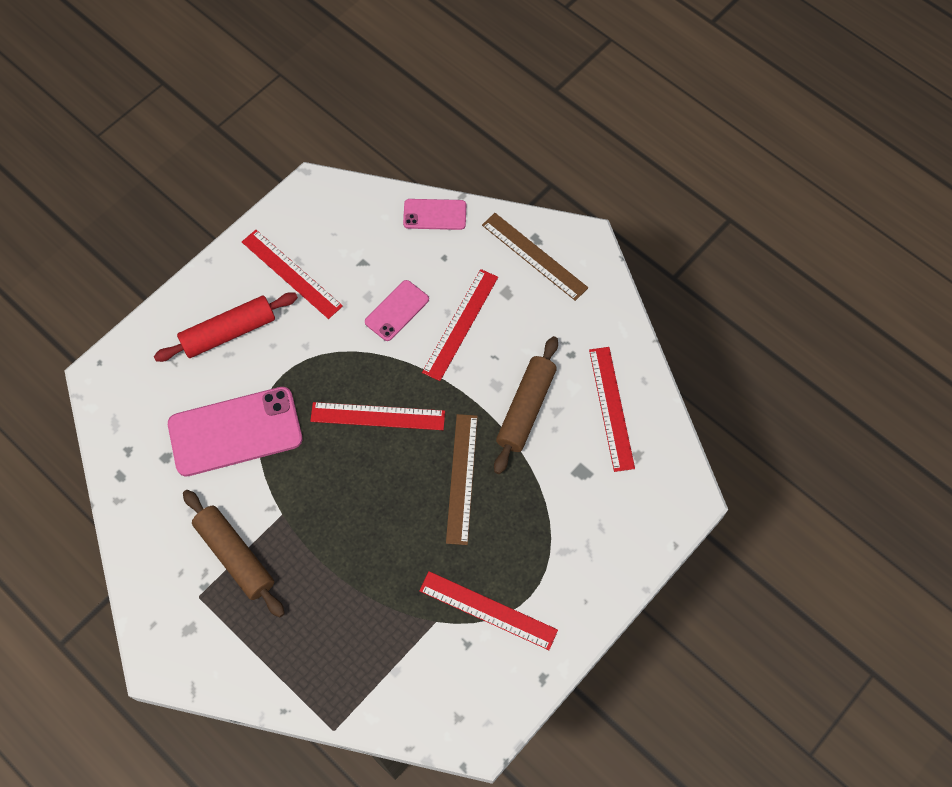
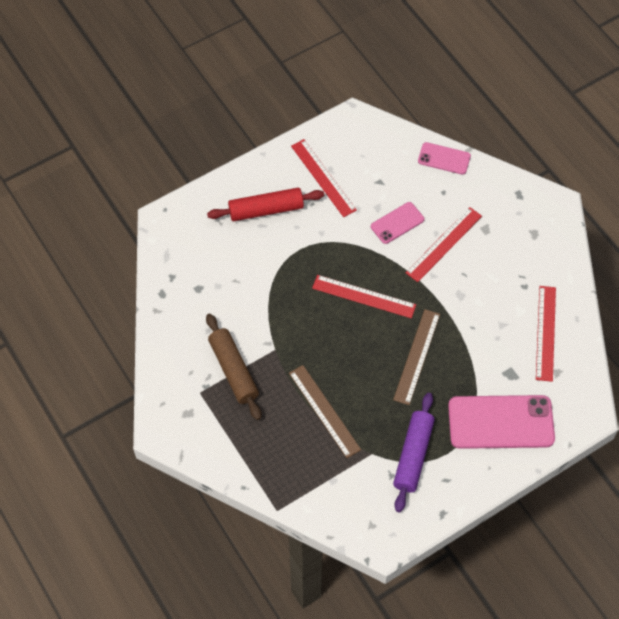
camera: 15 degrees right, 5 degrees down
(235, 431) = (254, 282): pink phone -> pink phone (501, 422)
(488, 610) = (413, 455): red ruler -> purple rolling pin
(526, 409) = (479, 318): brown rolling pin -> none
(534, 256) = (514, 207): brown ruler -> brown ruler (324, 411)

